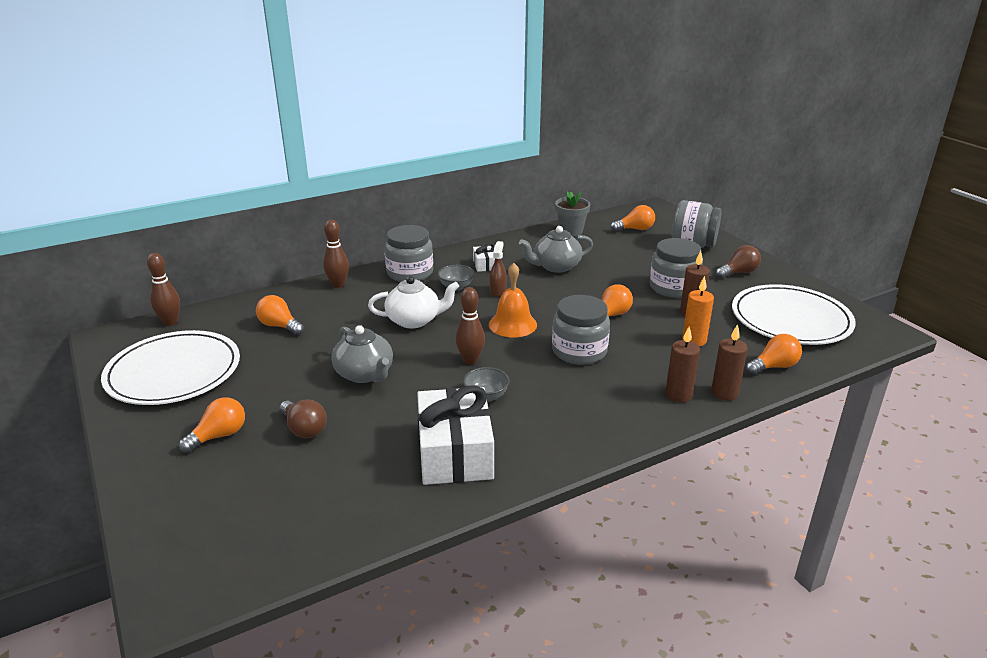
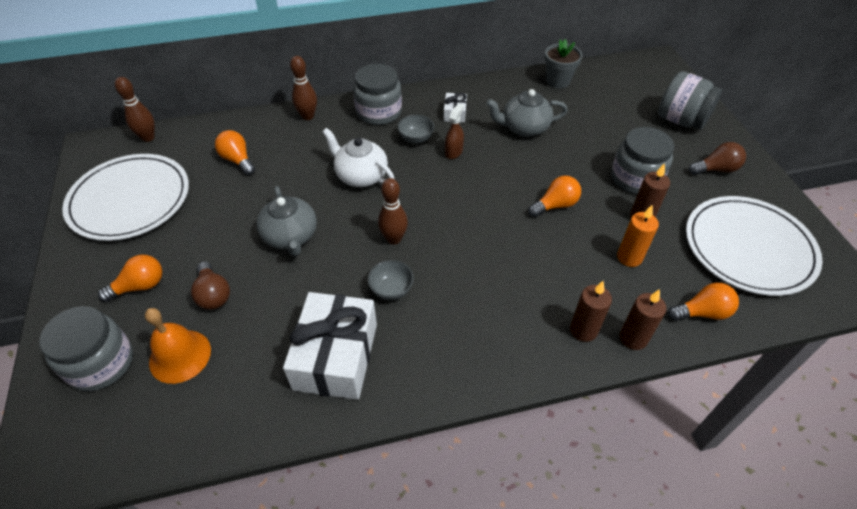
camera: 15 degrees right, 20 degrees up
(414, 320) = (360, 176): white teapot -> white teapot turned 150 degrees counterclockwise
(512, 324) = (452, 199): orange bell -> orange bell (180, 356)
(579, 351) = (504, 248): grey jar -> grey jar (101, 363)
(635, 229) = (626, 88): orange light bulb -> none

